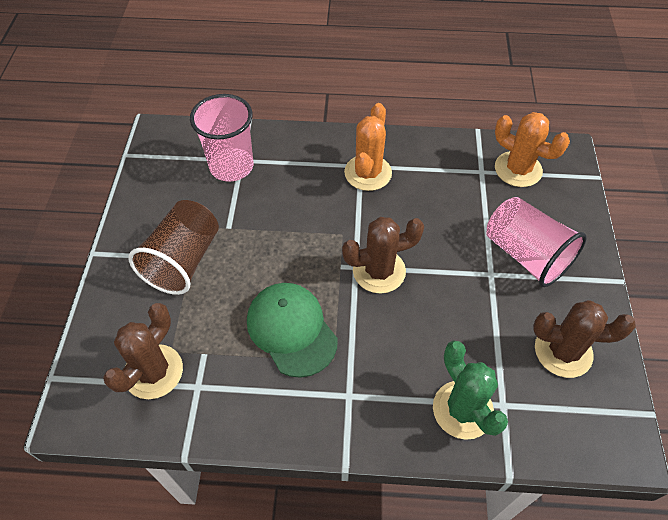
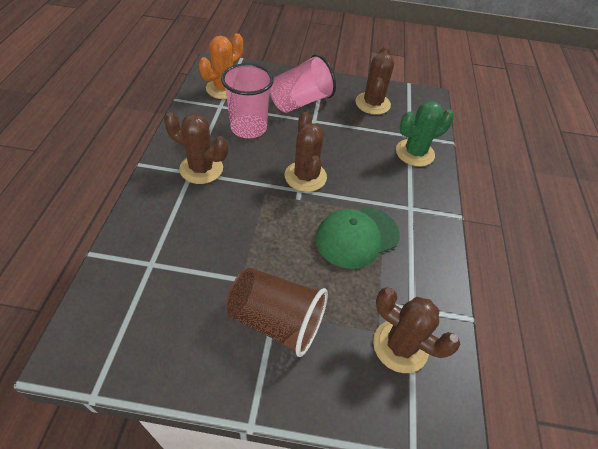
camera: 90 degrees left, 5 degrees down
(231, 166) = (157, 273): pink cup -> pink cup (248, 128)
(368, 173) = (201, 169): orange cactus -> brown cactus

